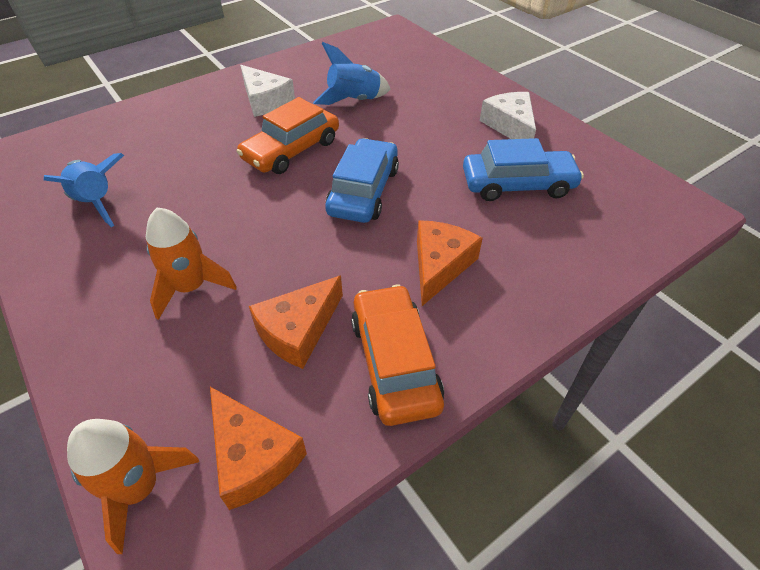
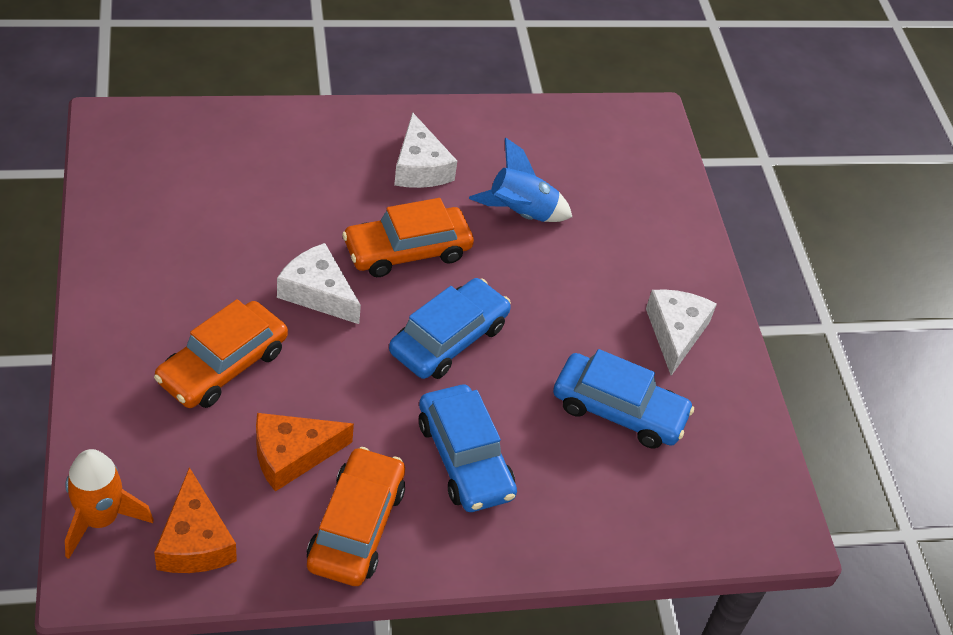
camera: 20 degrees right, 0 degrees up
(97, 202) = (181, 227): blue rocket -> none
(191, 287) = (222, 365): orange rocket -> orange car
(240, 202) = (317, 293): none -> white cheese
(439, 265) = (464, 458): orange cheese -> blue car

